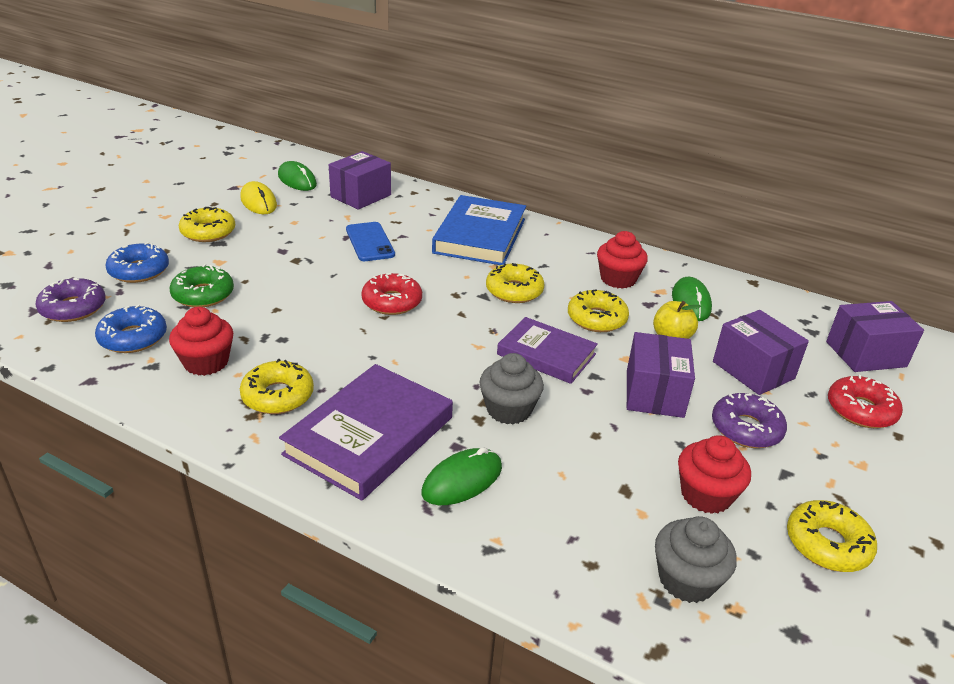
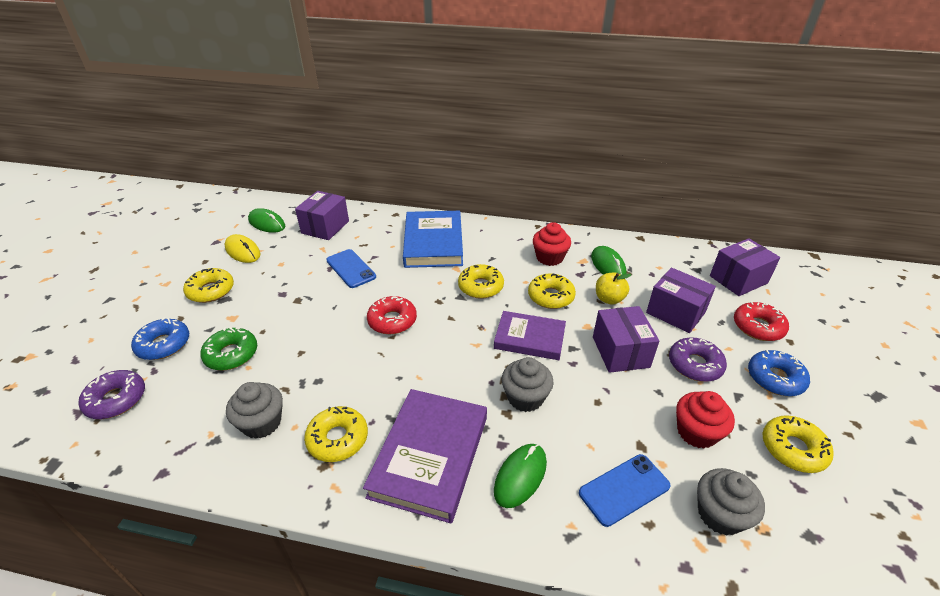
camera: 15 degrees left, 5 degrees up
(133, 338) = (185, 416): blue donut -> blue donut (775, 378)
(206, 362) = (262, 423): red cupcake -> grey cupcake
(579, 524) = (624, 489): none -> blue phone

